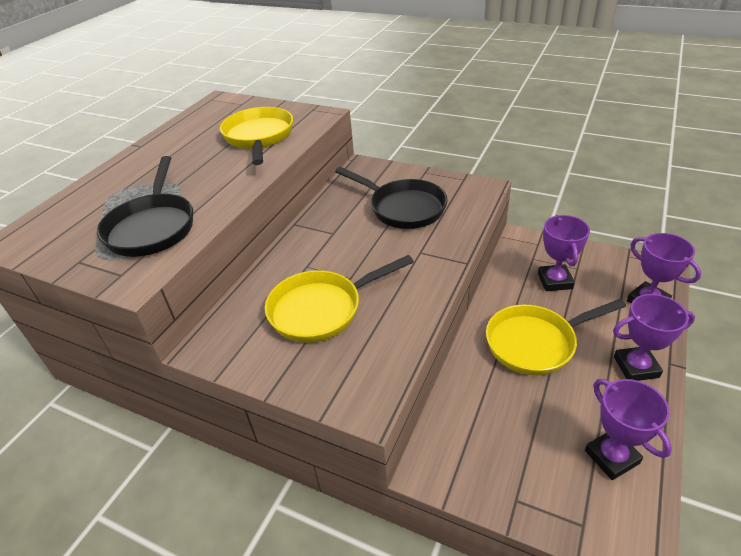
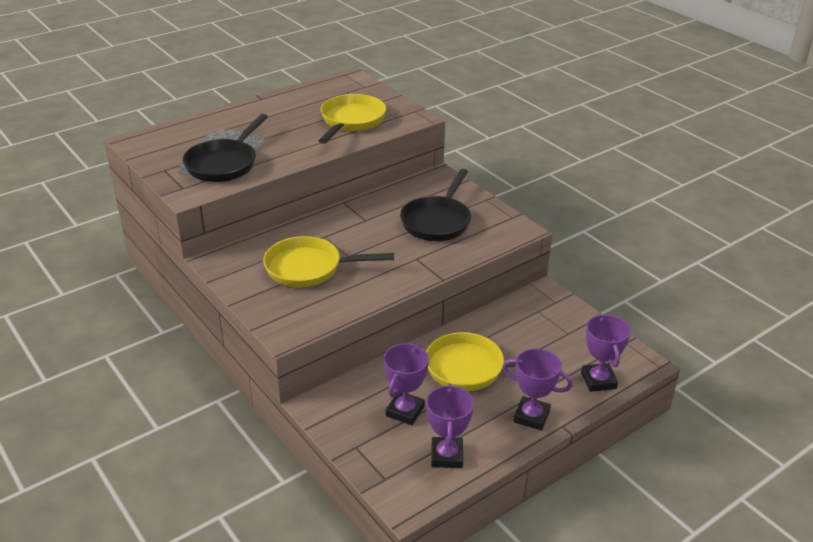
camera: 25 degrees right, 5 degrees down
(403, 208) = (437, 221): black pan -> black pan turned 45 degrees clockwise
(554, 281) = (537, 334): purple trophy -> purple trophy (405, 411)

